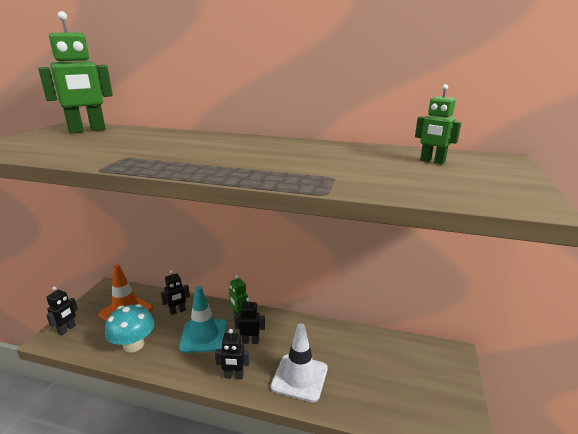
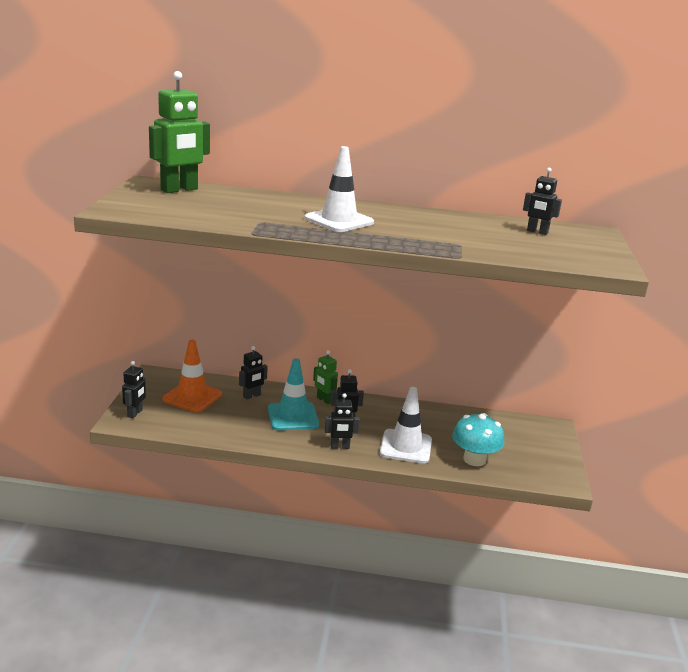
camera: 10 degrees left, 0 degrees up
(133, 345) = (220, 425): turquoise mushroom -> turquoise mushroom (474, 459)
(212, 154) = (339, 220): none -> white traffic cone
(432, 161) = (537, 232): green robot -> black robot

